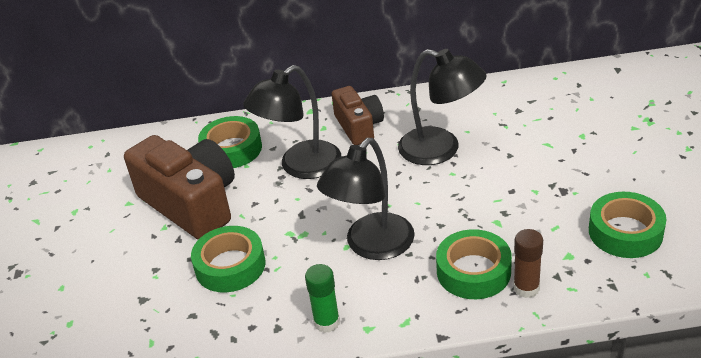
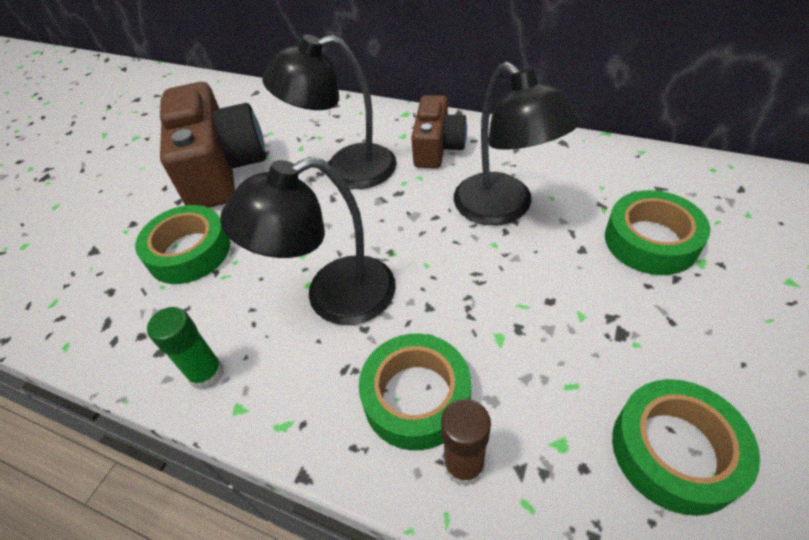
camera: 30 degrees right, 10 degrees up
(232, 149) = (303, 127): green tape -> green tape (650, 241)

